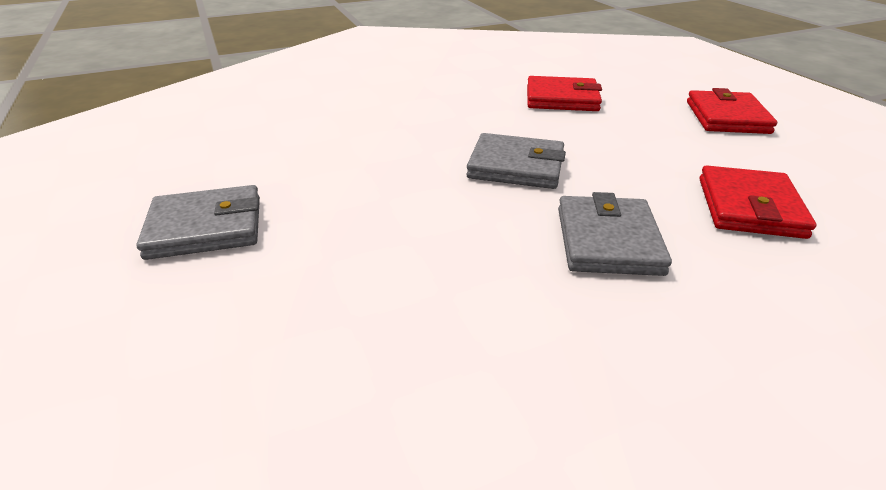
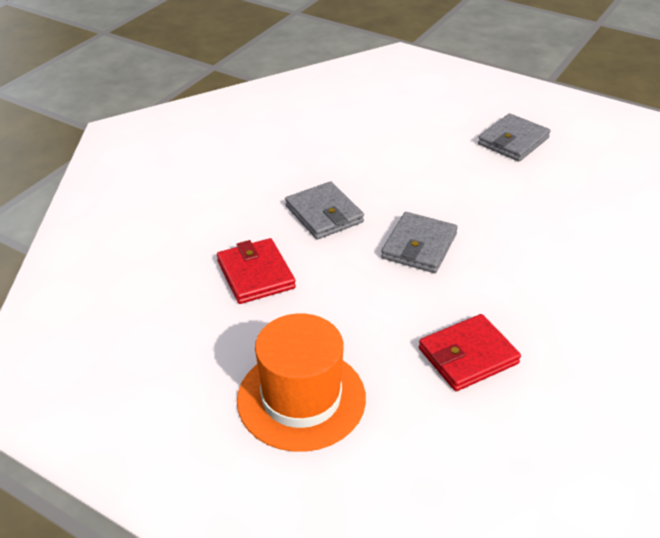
camera: 145 degrees right, 5 degrees up
(516, 166) = (419, 246): grey wallet -> grey wallet turned 45 degrees counterclockwise
(727, 117) = (301, 398): red wallet -> orange hat

